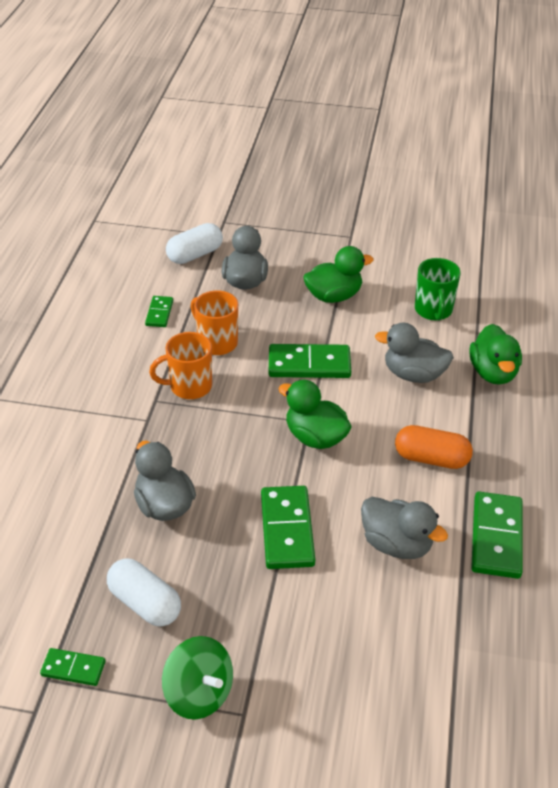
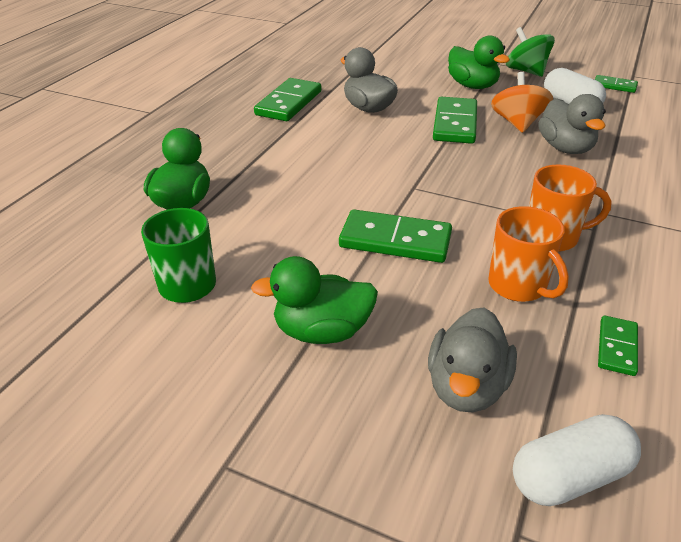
camera: 165 degrees left, 5 degrees down
(214, 544) = (517, 123): none -> orange spinning top
(315, 437) = (411, 175): green duck -> green duck (472, 86)
(413, 374) = (274, 213): grey duck -> none
(431, 458) = (306, 147): orange capsule -> none

